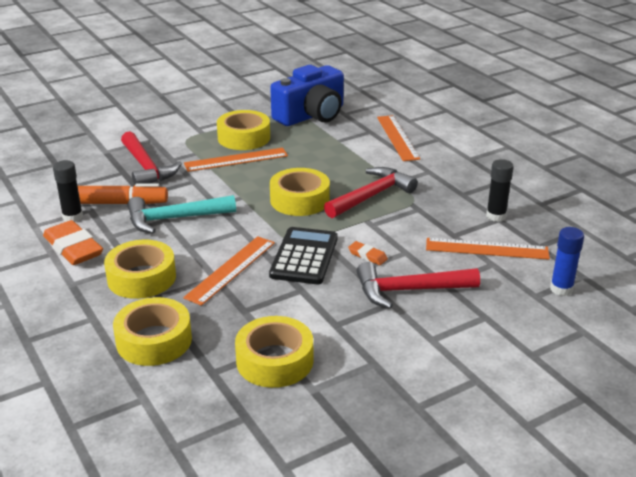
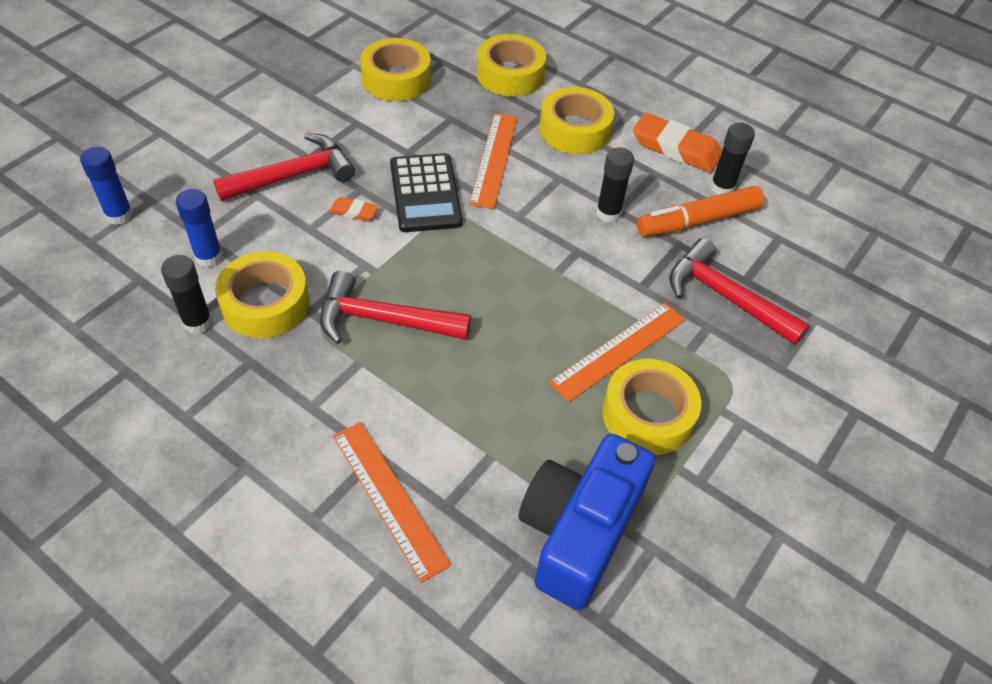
camera: 155 degrees right, 20 degrees up
(174, 219) = (608, 213): turquoise hammer -> black glue stick
(299, 200) = (478, 285): yellow tape -> yellow tape (265, 303)
(371, 196) = (383, 320): red hammer -> red hammer turned 75 degrees clockwise
(487, 249) = (209, 257): orange ruler -> blue glue stick

